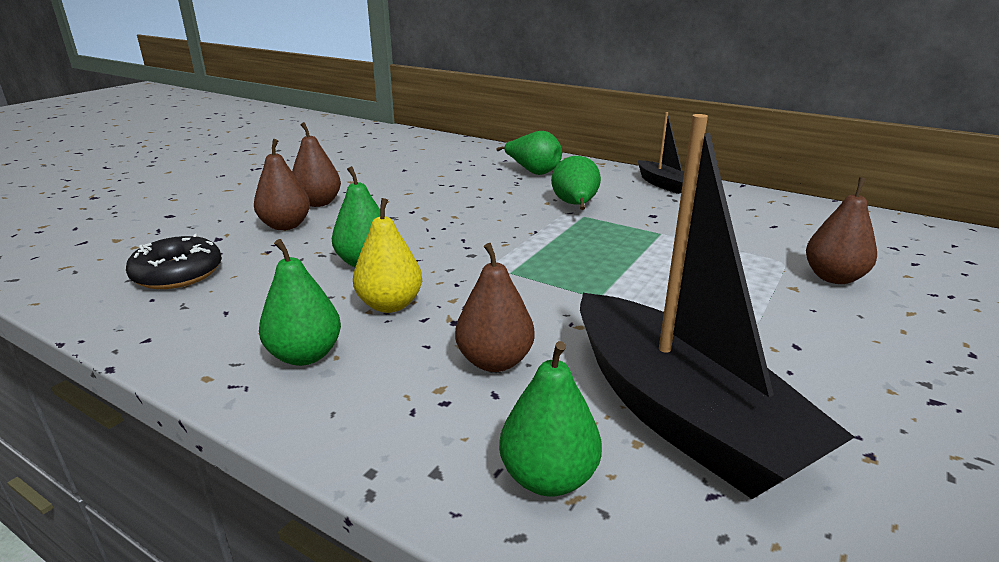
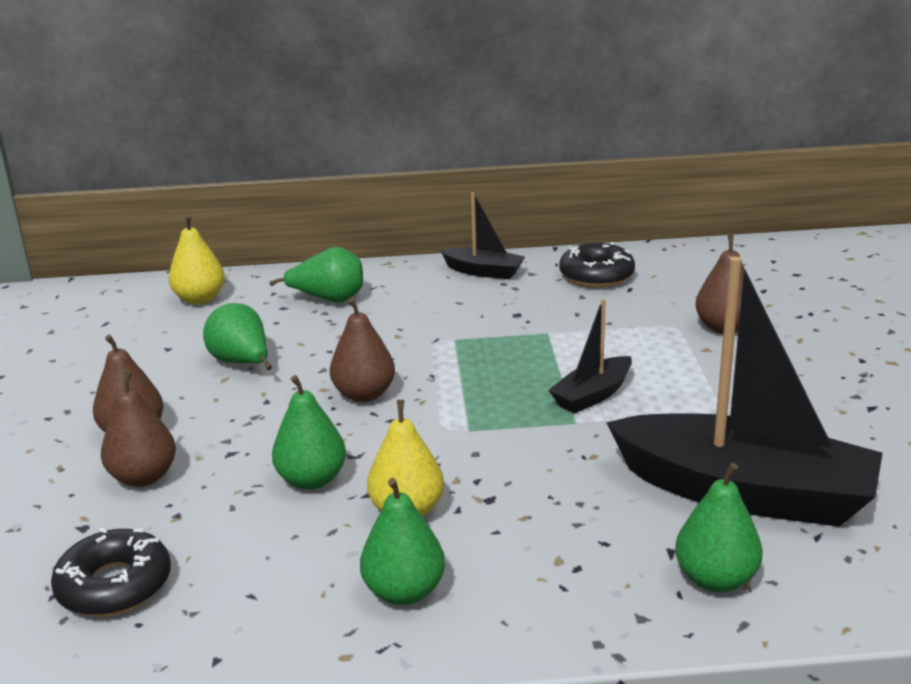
camera: 35 degrees left, 0 degrees up
(459, 152) = (200, 299): none -> yellow pear
(495, 361) = (569, 517): brown pear -> brown pear (364, 394)
(575, 206) = (432, 329): green pear -> green pear (242, 363)
(639, 284) = (592, 395): none -> black boat
(755, 209) = (596, 275): none -> black donut

